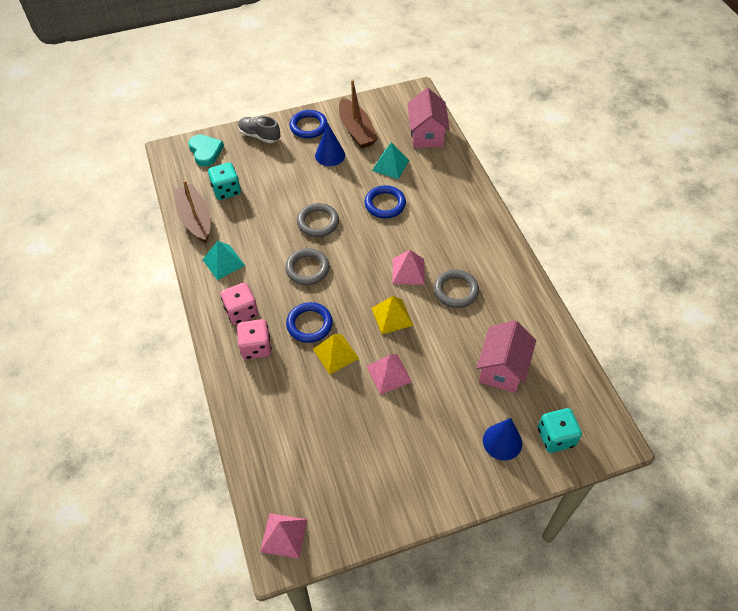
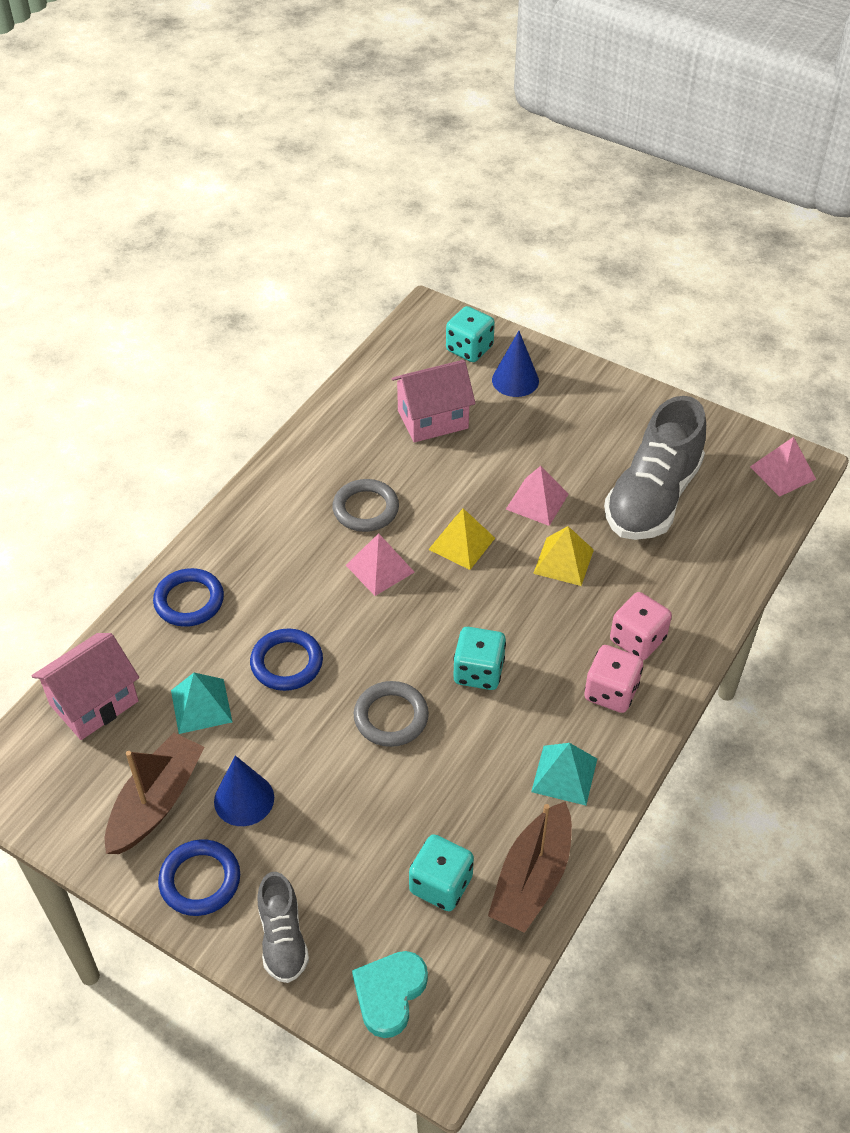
camera: 130 degrees left, 5 degrees down
(307, 269) = (478, 672): grey ring -> turquoise dice
(309, 324) = (553, 611): blue ring -> blue ring (189, 601)
(336, 437) = (652, 498): none -> grey shoe

